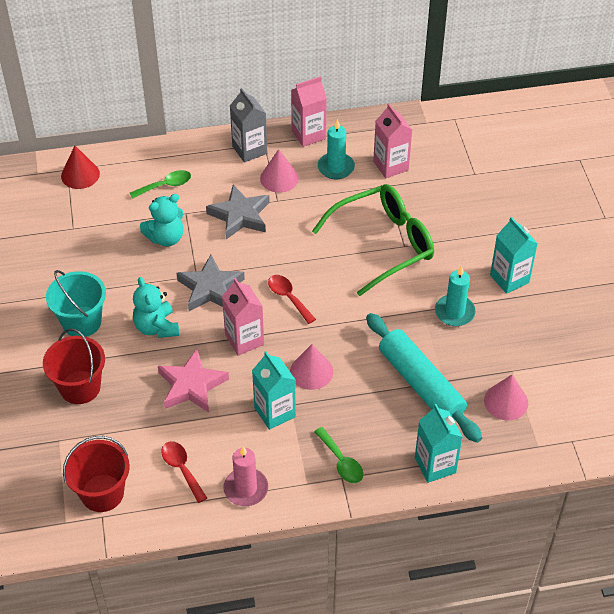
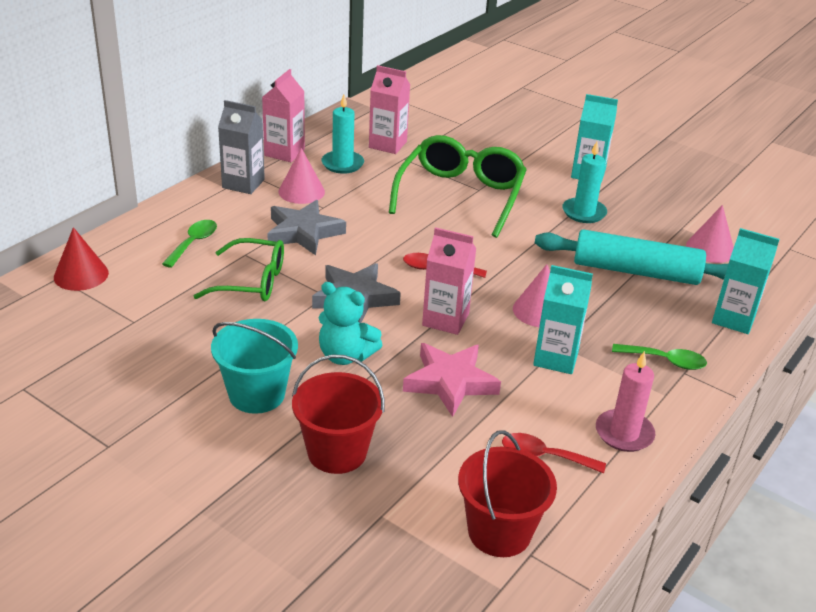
camera: 45 degrees left, 15 degrees down
(166, 238) = (252, 281): turquoise teddy bear -> green glasses

